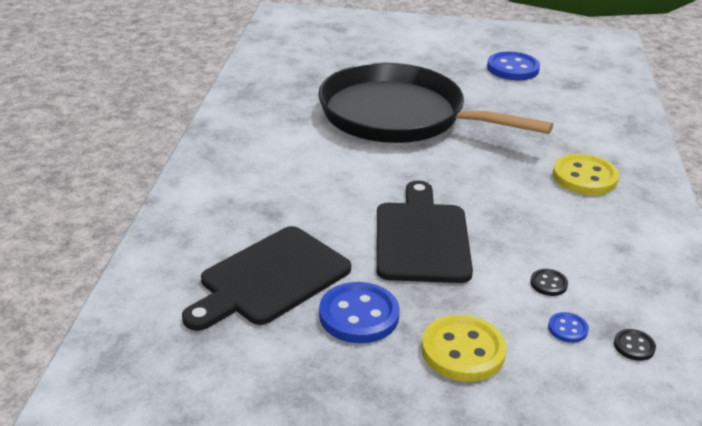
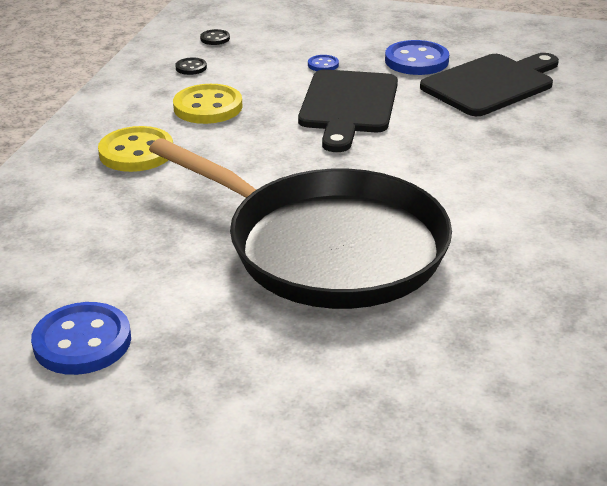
camera: 170 degrees left, 0 degrees up
(463, 351) = (342, 41): yellow button -> yellow button (208, 107)
(548, 284) = (251, 71): black button -> black button (191, 67)
(567, 329) = (256, 48): blue button -> blue button (323, 65)

